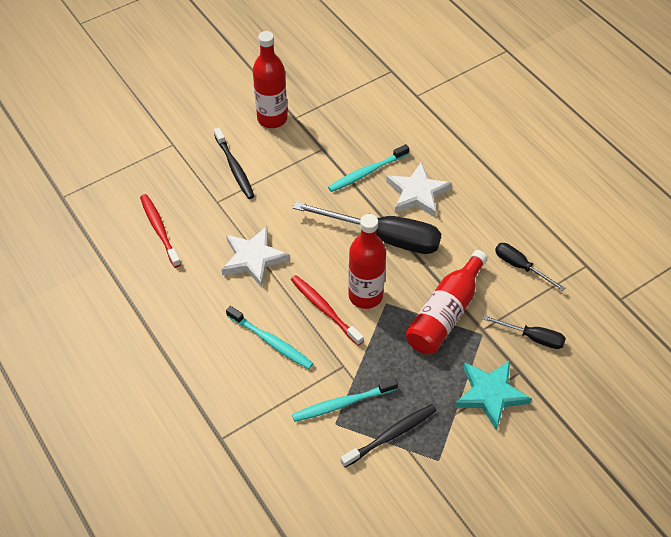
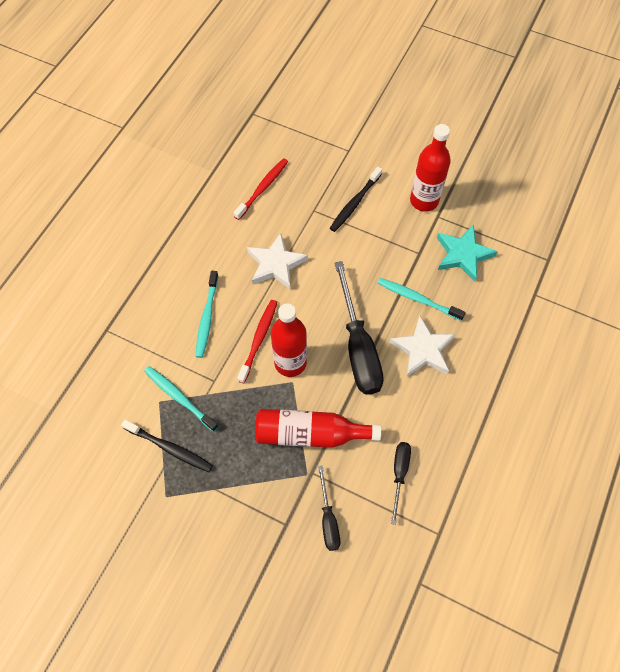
camera: 60 degrees right, 10 degrees up
(490, 394) = (249, 509): turquoise star -> turquoise star (463, 254)

